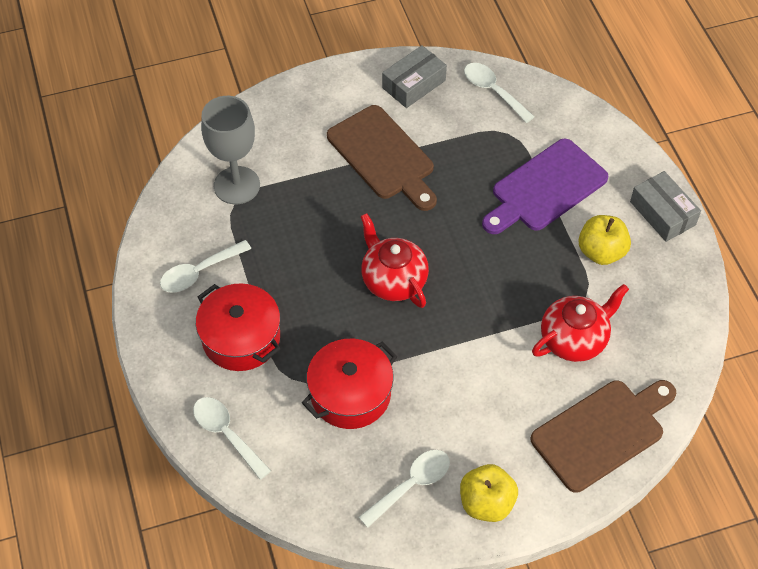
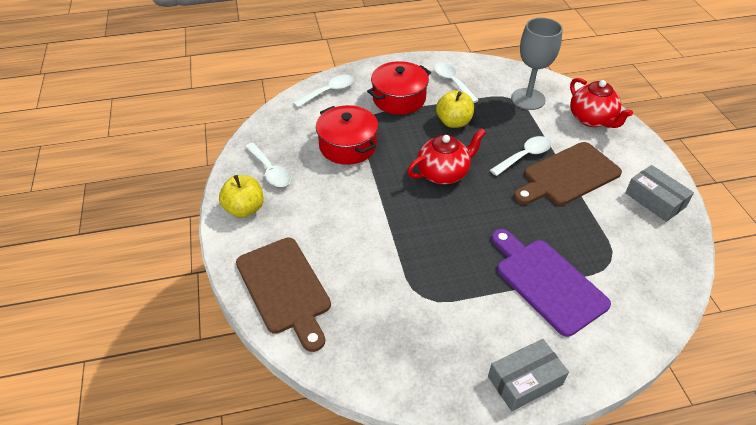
camera: 95 degrees right, 10 degrees down
(493, 91) = (662, 255): white spoon -> white spoon (524, 156)
(574, 339) = (378, 282): red teapot -> red teapot (592, 119)
(601, 252) = (473, 316): yellow apple -> yellow apple (453, 122)

